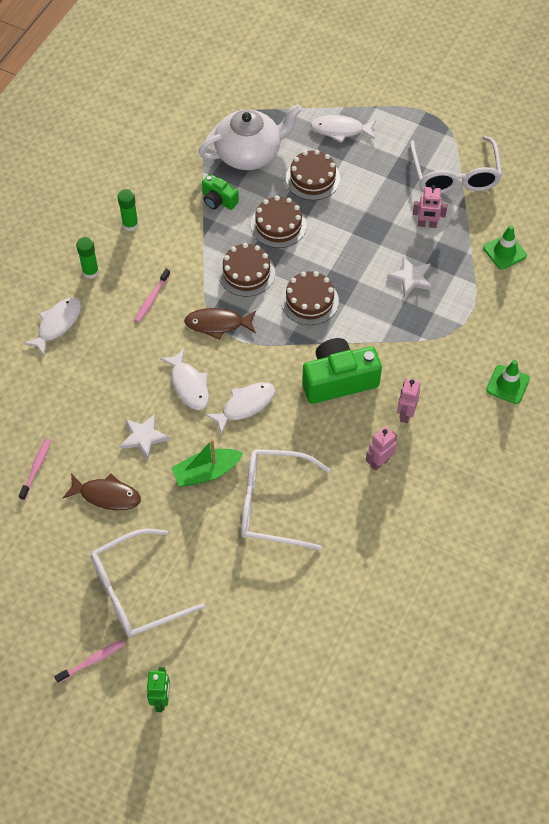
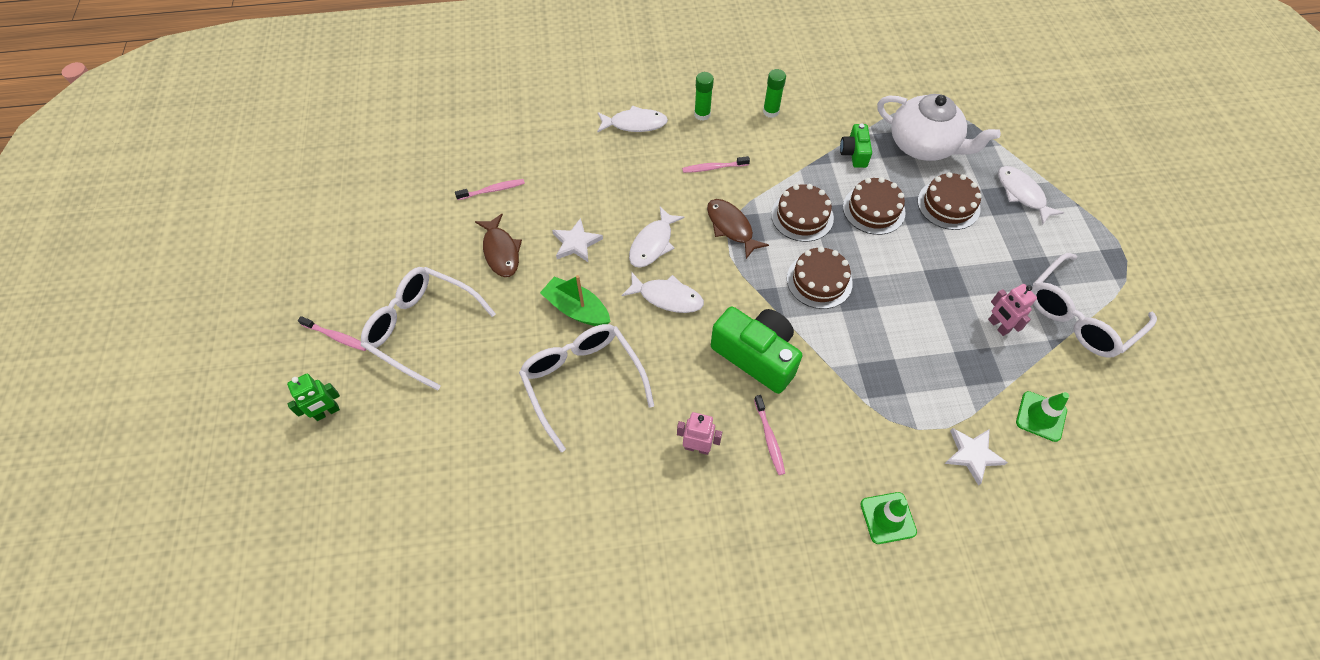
camera: 55 degrees right, 0 degrees up
(405, 414) = (769, 438): pink robot -> pink toothbrush
(410, 278) = (924, 349): white star -> white star (972, 455)

